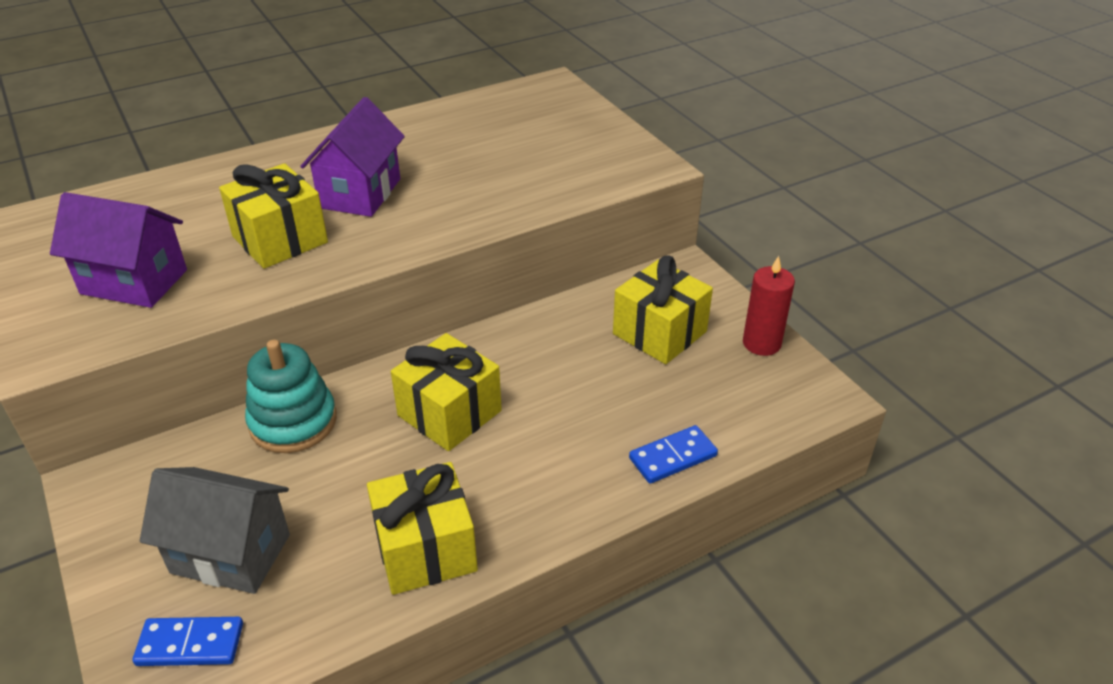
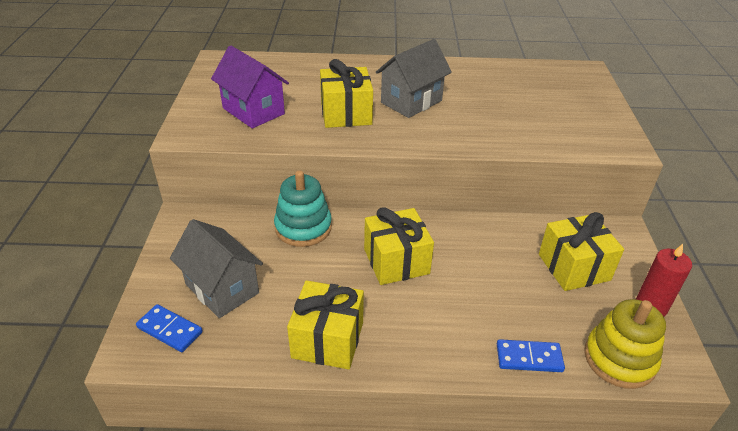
camera: 30 degrees right, 0 degrees up
(360, 193) = (411, 101): purple house -> grey house
(763, 414) = (619, 359): none -> yellow stacking toy

